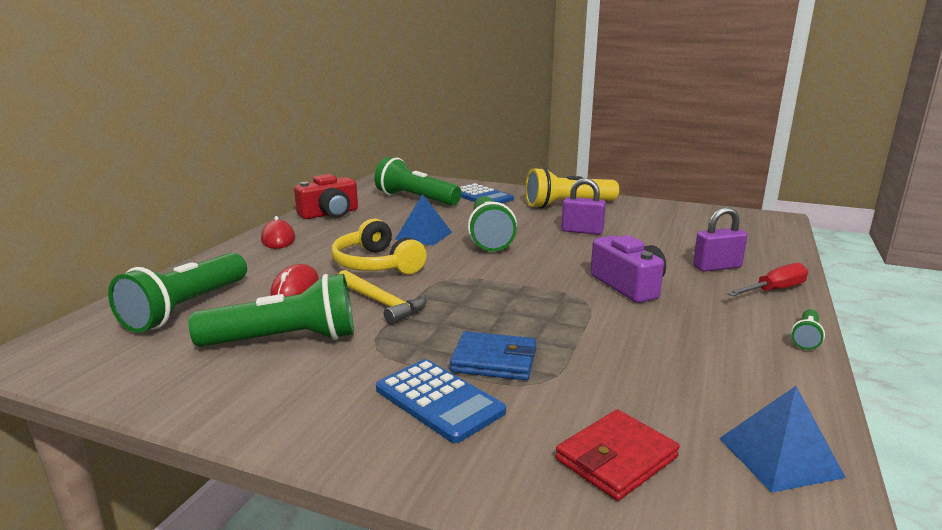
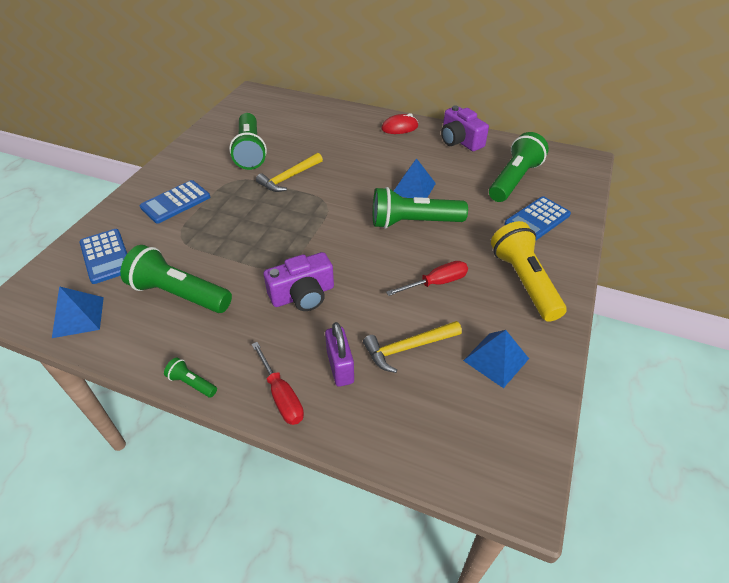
camera: 90 degrees right, 25 degrees up
(186, 308) = (293, 117): green flashlight -> green flashlight (179, 294)
(295, 288) = (315, 145): red mouse -> none
(330, 214) = (460, 141): red camera -> purple camera
(377, 264) = (353, 171): yellow headphones -> none
(494, 360) = (208, 221): blue wallet -> none
(582, 231) = (436, 283): purple padlock -> red screwdriver
(616, 459) = (106, 256): red wallet -> blue calculator
(663, 217) = (496, 359): none -> blue pyramid
(672, 243) = (407, 348): none -> yellow hammer

